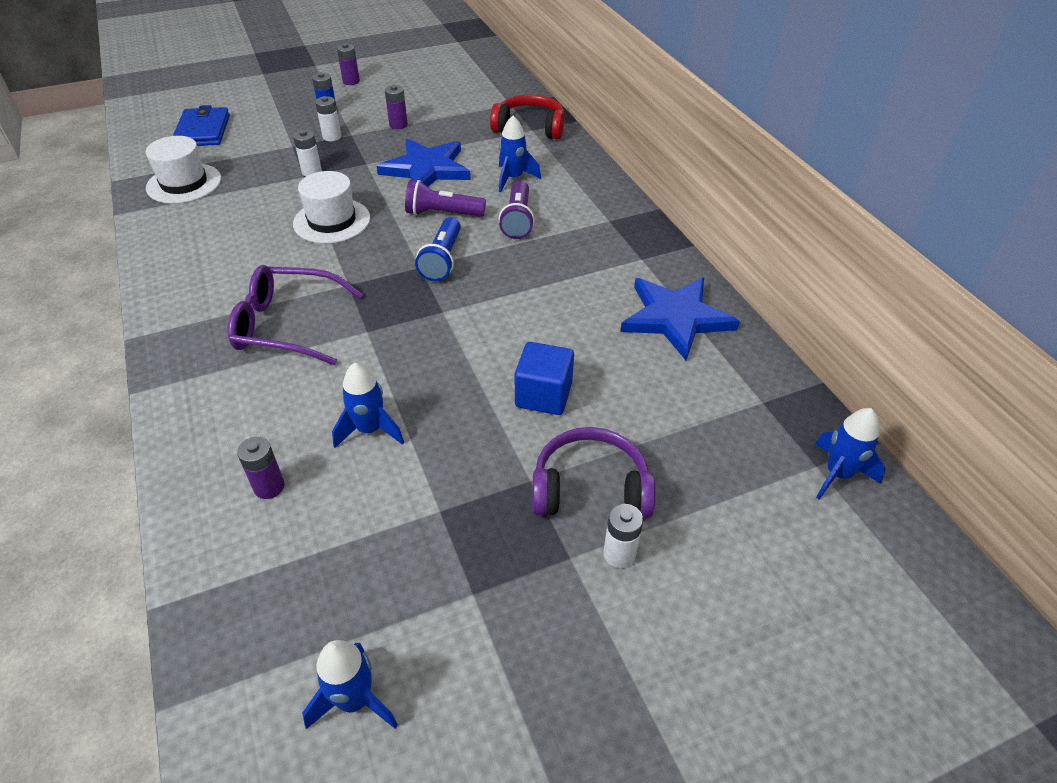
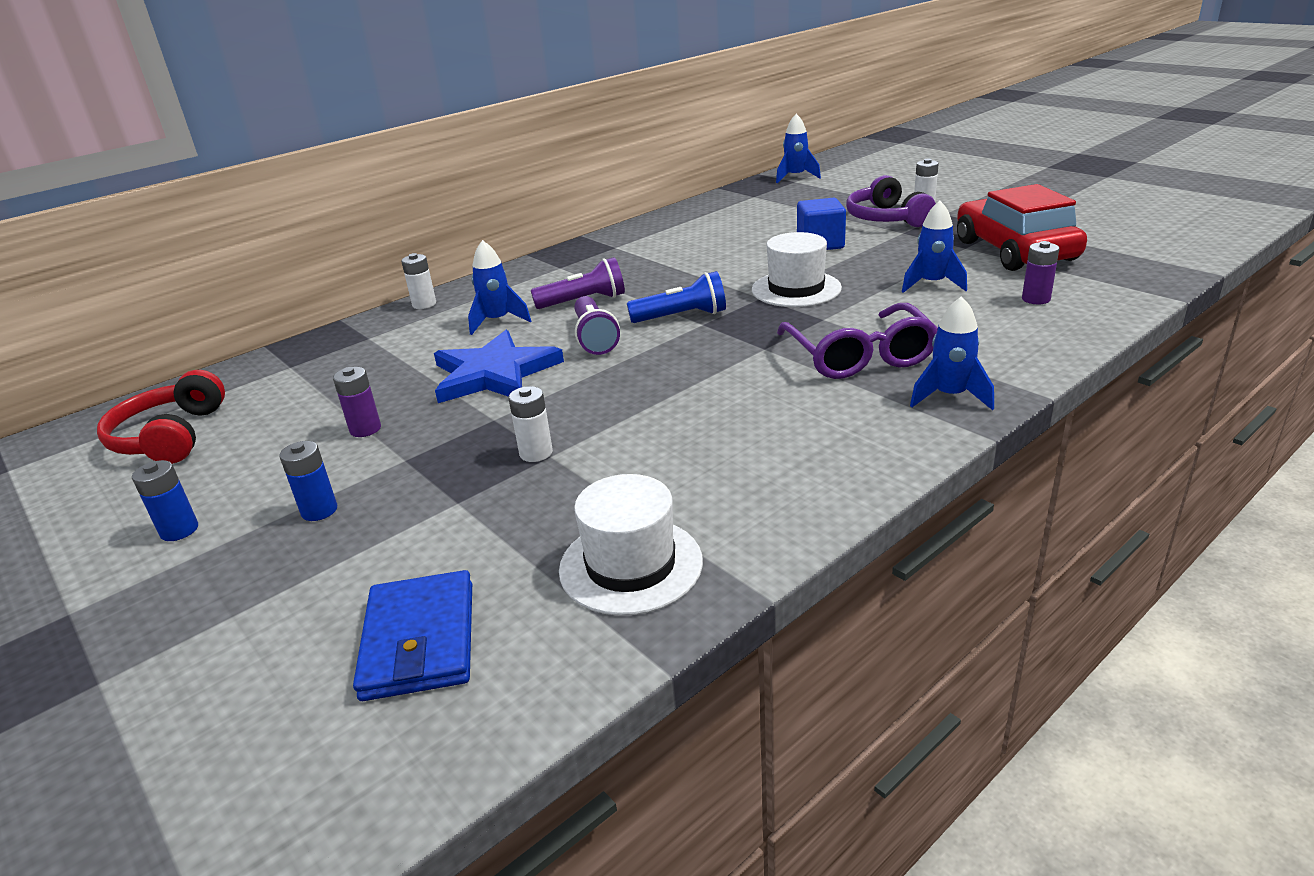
camera: 105 degrees left, 15 degrees down
(203, 131) = (419, 640): blue wallet -> blue wallet turned 75 degrees counterclockwise
(332, 137) = (416, 474): white battery -> white battery (424, 304)
(332, 221) = (653, 395): white hat -> white hat (796, 289)
(351, 81) = (179, 530): purple battery -> blue battery
(354, 700) = (1114, 234): blue rocket -> blue rocket (950, 396)
(393, 550) = (1014, 251): none -> red car
(530, 127) = (363, 340): red headphones -> red headphones (170, 436)
(675, 318) = (688, 226): blue star -> none

